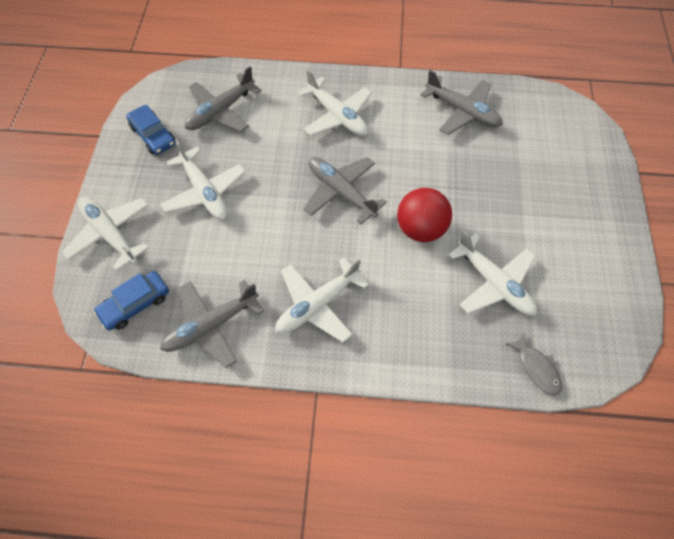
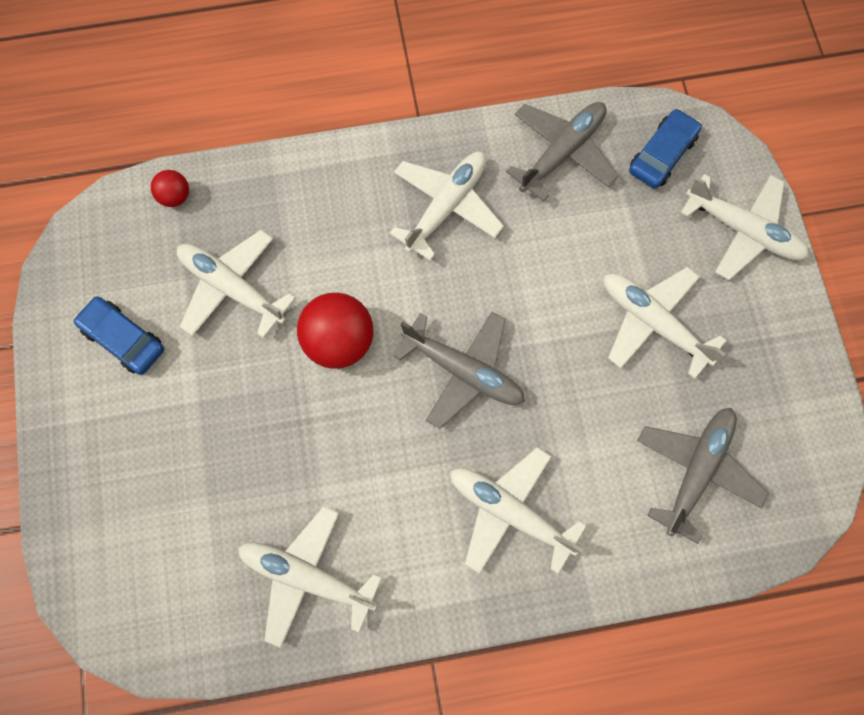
camera: 165 degrees right, 10 degrees up
(153, 135) = (775, 397): blue car -> blue car (123, 339)
(462, 112) = (306, 576): grey plane -> white plane
(536, 368) = (175, 197): grey fish -> red ball

